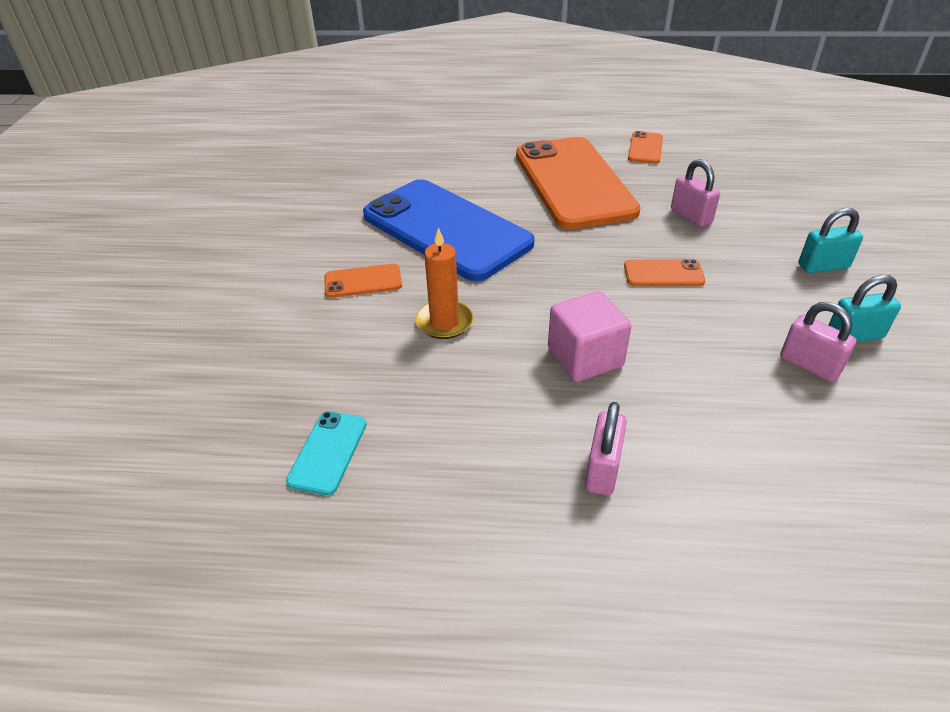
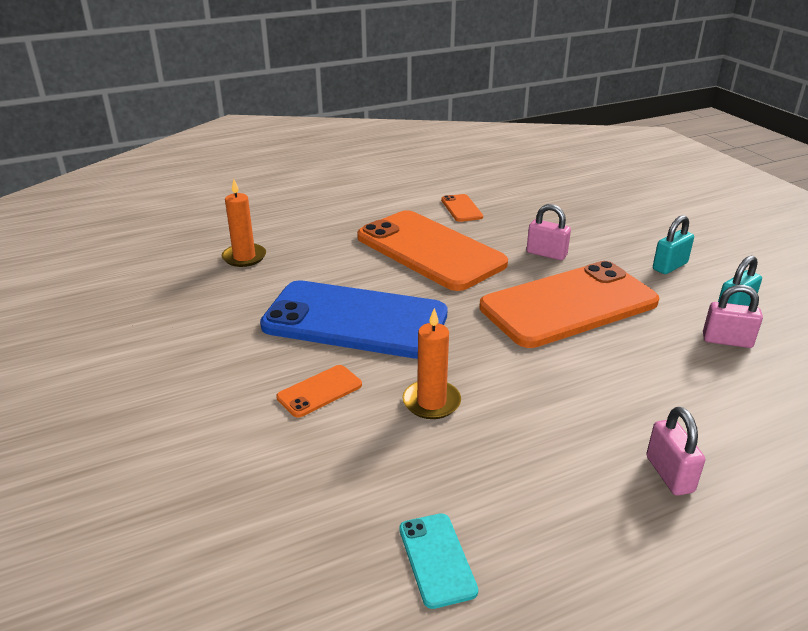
camera: 30 degrees left, 10 degrees down
(405, 148) = (244, 257): none -> orange candle
(585, 357) = (573, 391): pink cube -> none
(663, 274) = (568, 305): orange phone -> orange phone, size x2.47

